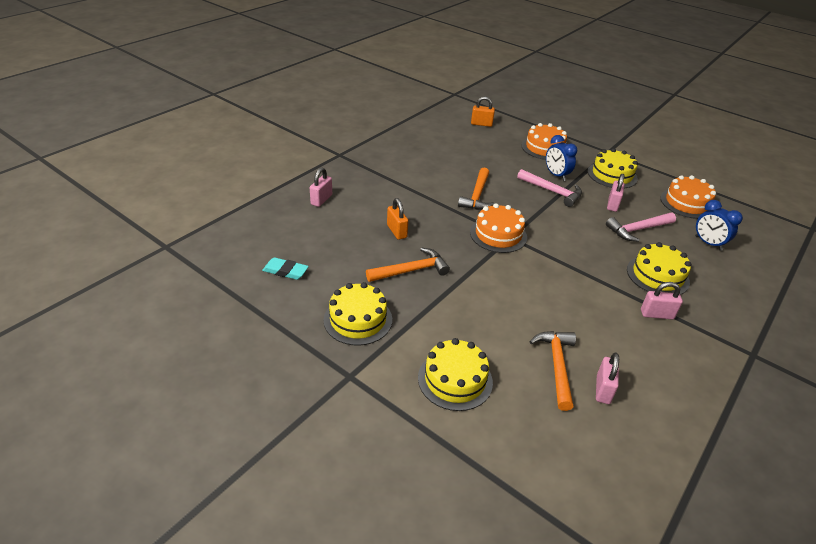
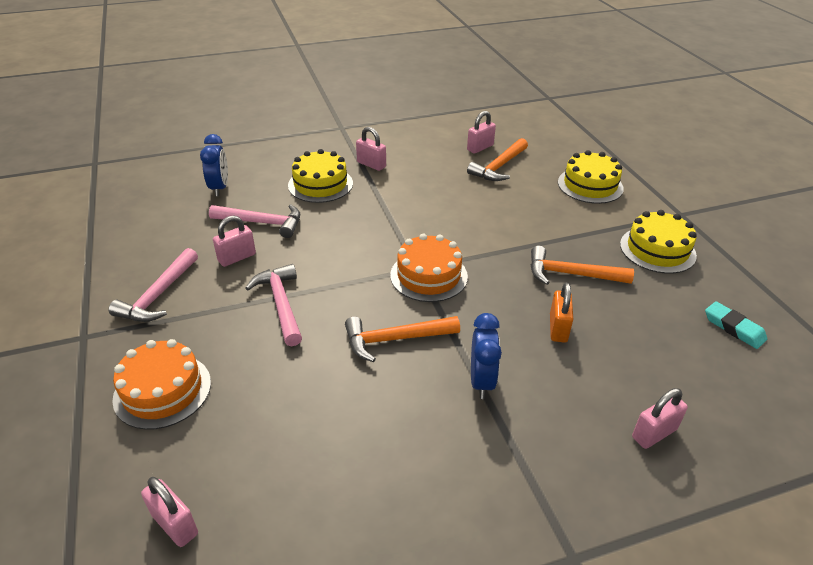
camera: 145 degrees left, 0 degrees up
(477, 196) = (394, 339): orange hammer -> orange hammer turned 150 degrees counterclockwise
(481, 124) = (175, 524): orange padlock -> pink padlock
(556, 175) = (234, 327): blue clock -> blue clock (481, 381)
(612, 175) = (158, 295): yellow cake -> pink hammer
(687, 203) = (151, 227): orange cake -> none

